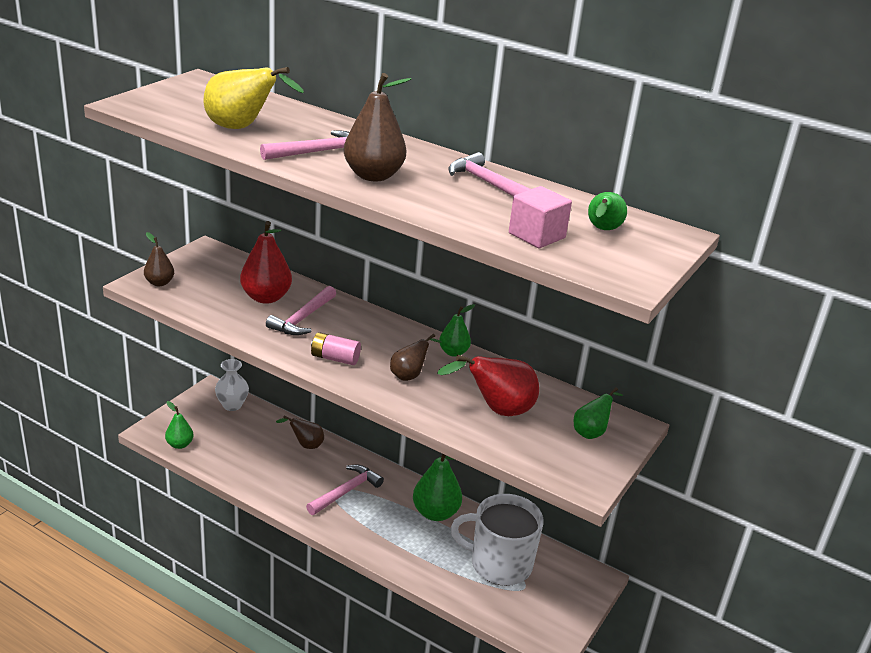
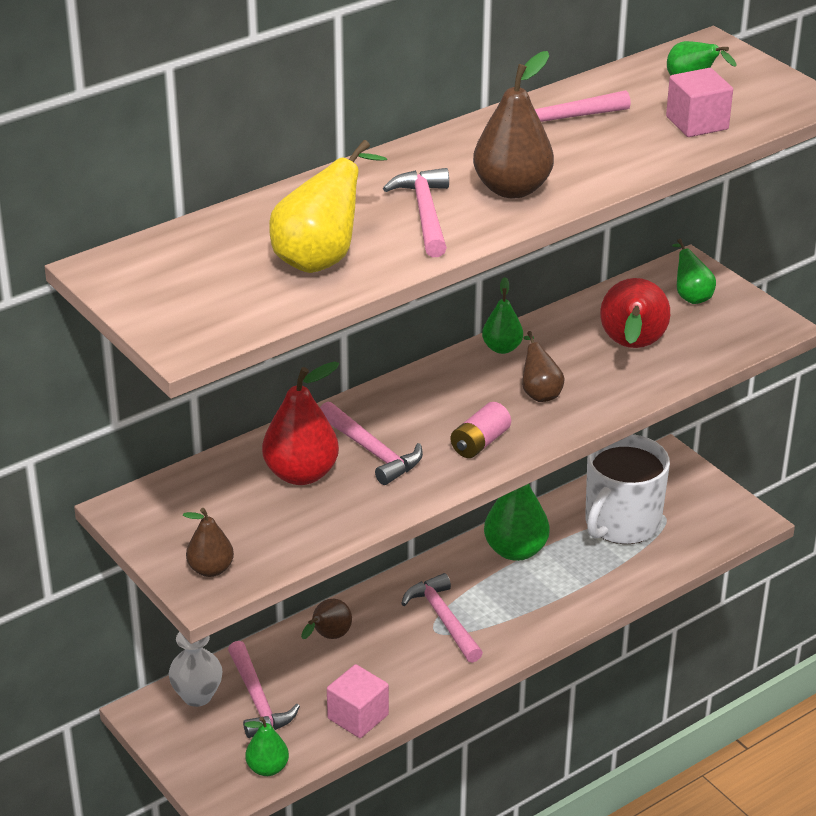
camera: 65 degrees left, 5 degrees up
(237, 428) = (257, 700): none -> pink hammer
(237, 472) = (358, 717): none -> pink cube

